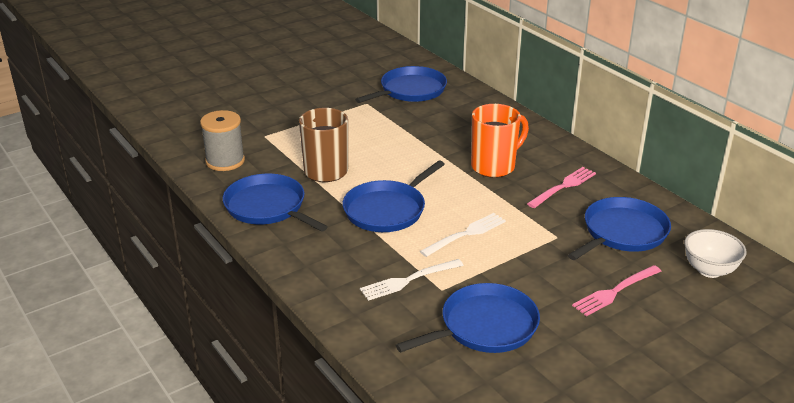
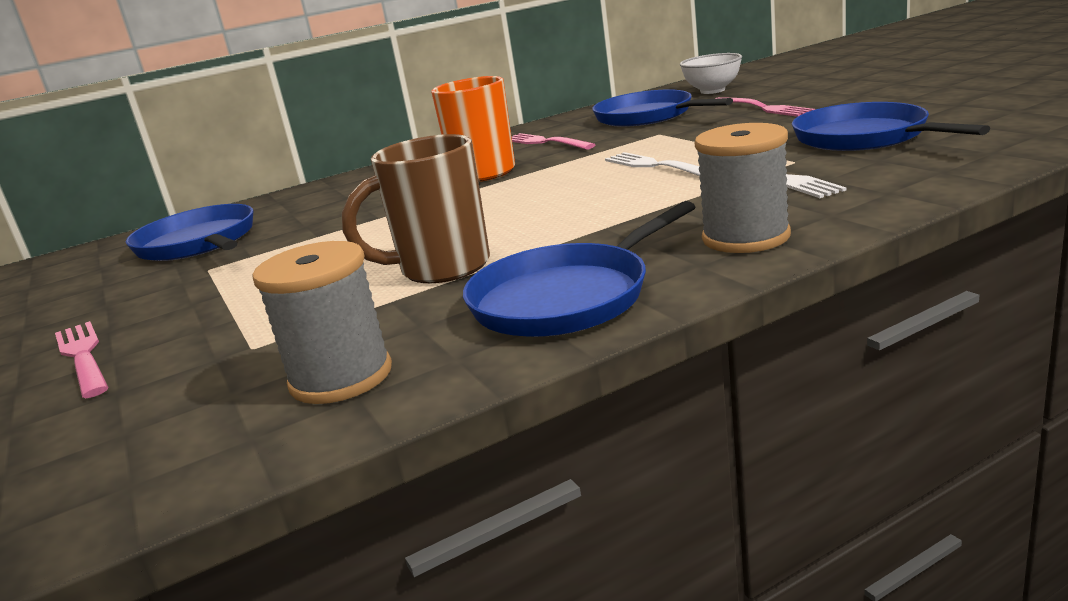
camera: 80 degrees left, 10 degrees down
(279, 98) = (83, 356): none -> pink fork
(311, 259) = (746, 237): none -> grey spool
(387, 210) = (588, 210): blue pan -> none

